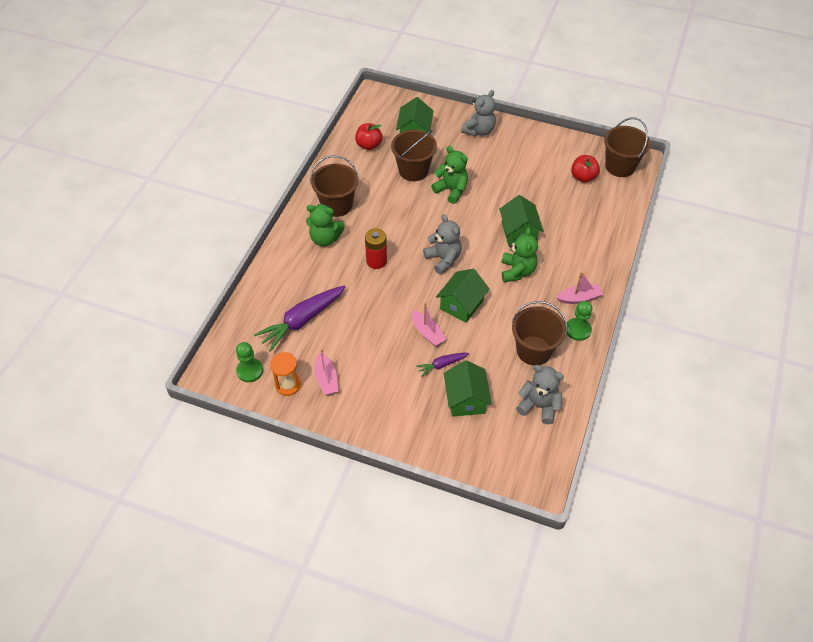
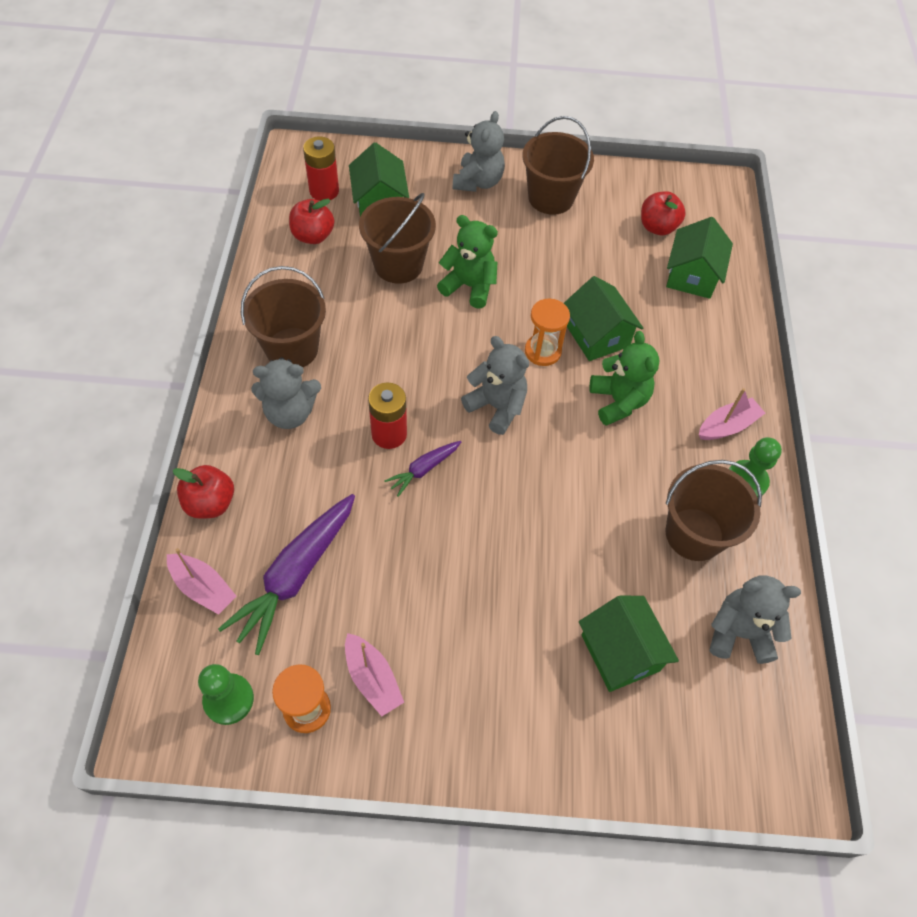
camera: 20 degrees left, 5 degrees up
(268, 275) = (210, 503): none -> red apple
(325, 239) = (290, 413): green teddy bear -> grey teddy bear
(383, 120) = (324, 191): none -> red battery
(427, 333) = (515, 544): pink boat -> pink boat (203, 588)
(442, 365) = (559, 598): purple carrot -> purple carrot (424, 469)
(461, 304) = (553, 480): green house -> green house (692, 276)
(482, 235) = (542, 351): none -> orange hourglass
(620, 166) = (703, 200): brown bucket -> brown bucket (551, 198)

